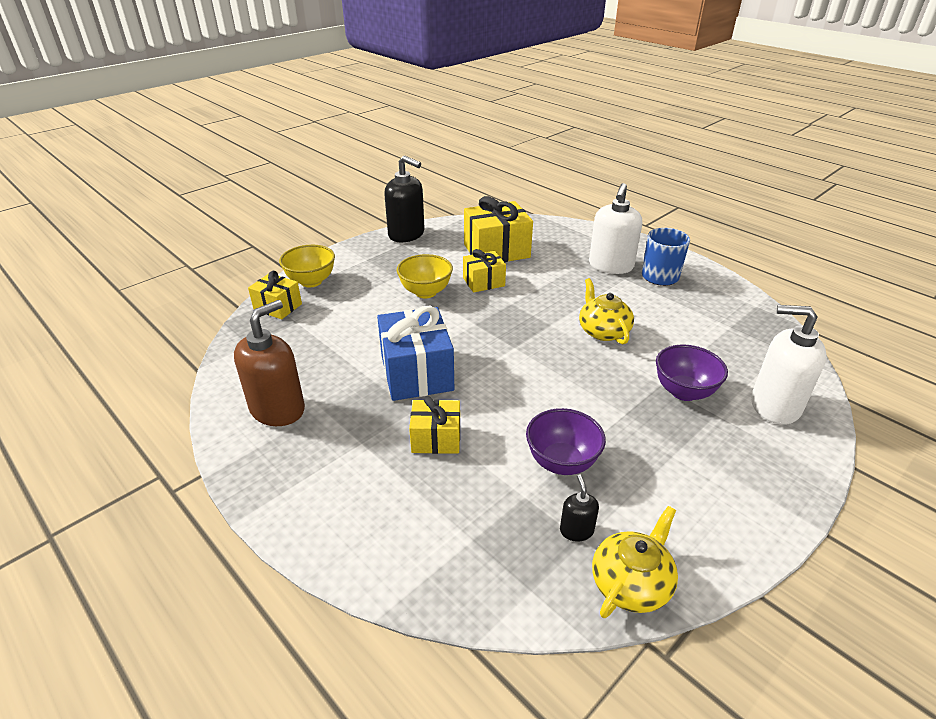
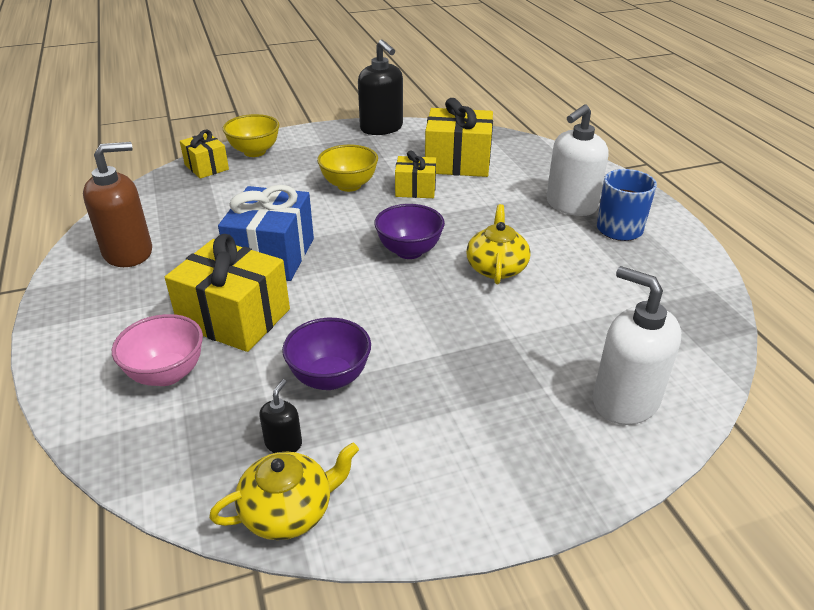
camera: 25 degrees right, 0 degrees up
(423, 509) = (167, 374): none -> pink bowl
(436, 438) = (234, 318): yellow gift -> yellow gift, size x1.72
(684, 392) = (528, 353): purple bowl -> purple bowl (409, 251)

